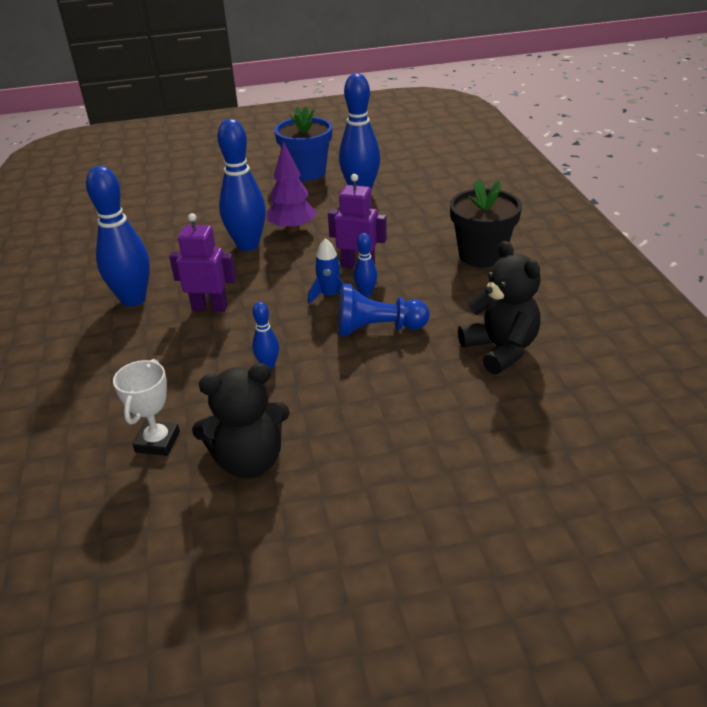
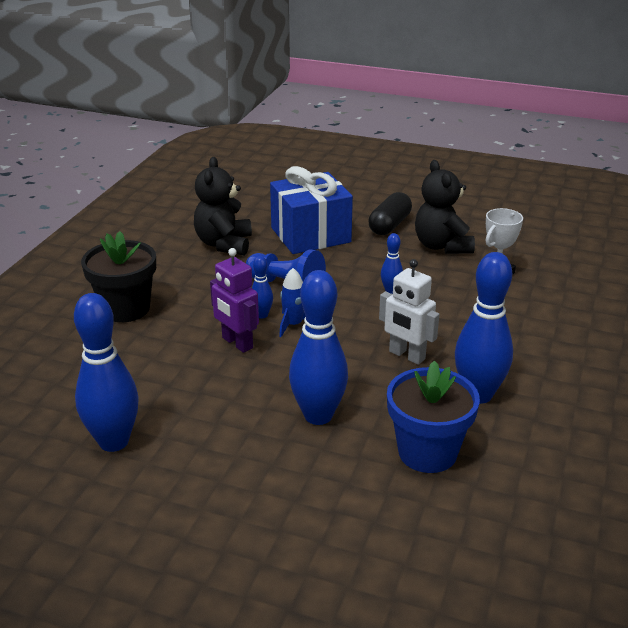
camera: 150 degrees left, 5 degrees down
(210, 307) = (406, 355): purple robot -> white robot
(249, 461) = (442, 246): black teddy bear -> black teddy bear turned 120 degrees counterclockwise
(292, 229) = (251, 417): purple tree -> none
(307, 172) = (127, 521): blue flower pot -> blue flower pot (427, 452)
(344, 471) = (389, 225): none -> black capsule
(426, 405) = (310, 235): none -> blue gift

